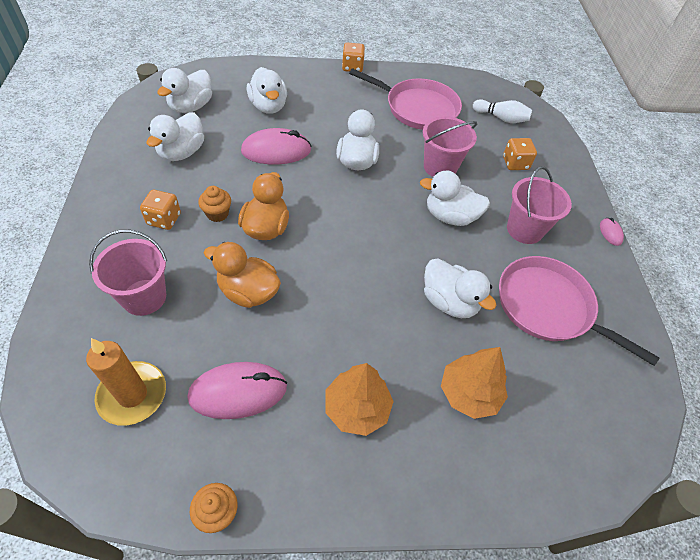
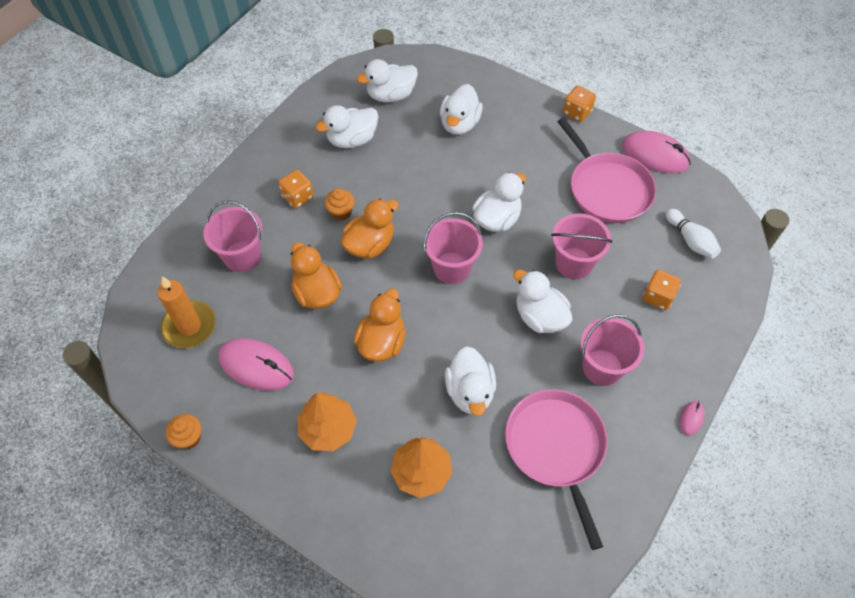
camera: 40 degrees right, 5 degrees up
(276, 151) = (432, 174): pink mouse -> pink mouse (655, 155)
(343, 302) = (382, 342): none -> orange duck
(352, 213) = (452, 268): none -> pink bucket

